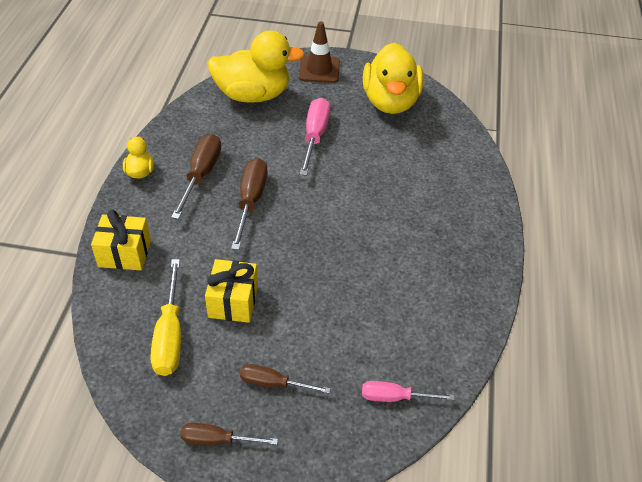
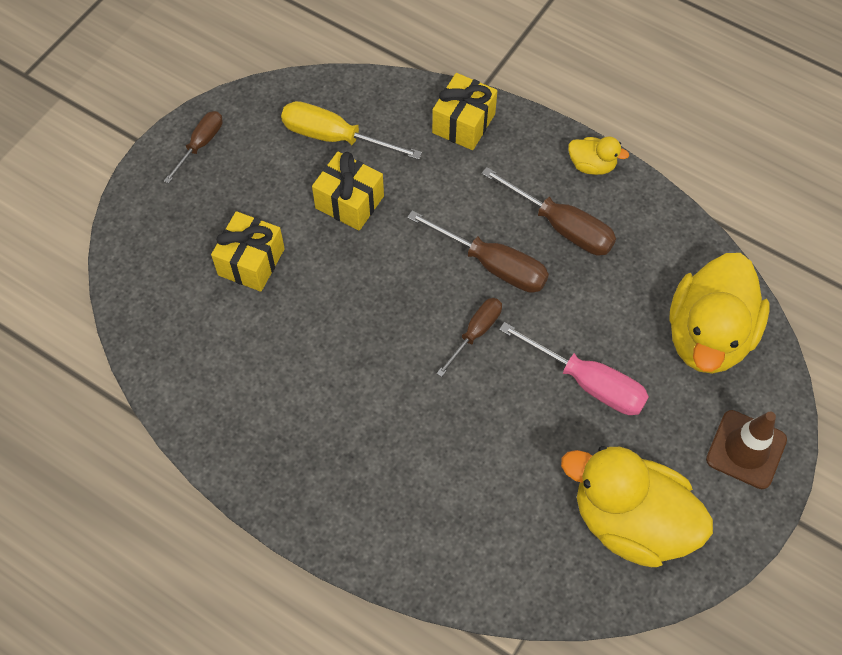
camera: 115 degrees right, 15 degrees up
(273, 383) = (233, 206): brown screwdriver -> brown screwdriver (475, 333)
(321, 347) = (251, 262): none -> yellow gift
(394, 397) = (159, 303): pink screwdriver -> none

